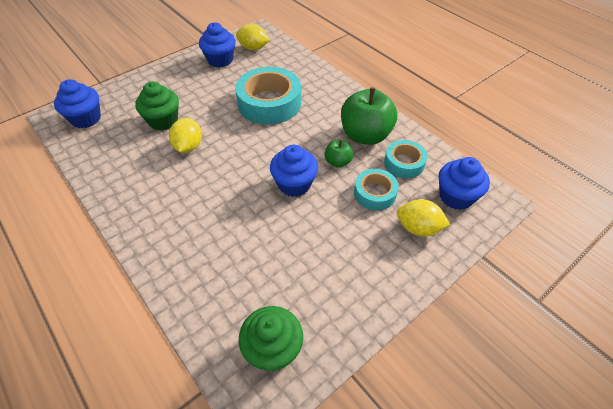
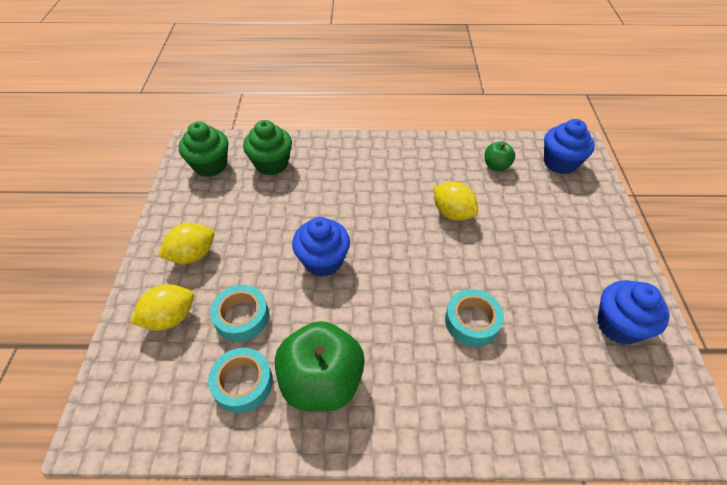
camera: 130 degrees right, 0 degrees up
(163, 121) = (512, 212): green cupcake -> green cupcake (271, 164)
(253, 48) = (634, 389): yellow lemon -> yellow lemon (192, 255)
(269, 103) = (472, 321): turquoise tape -> turquoise tape, size x0.56
(338, 162) = (312, 318): green apple -> green apple (496, 166)
(456, 197) = (151, 390): blue cupcake -> none

